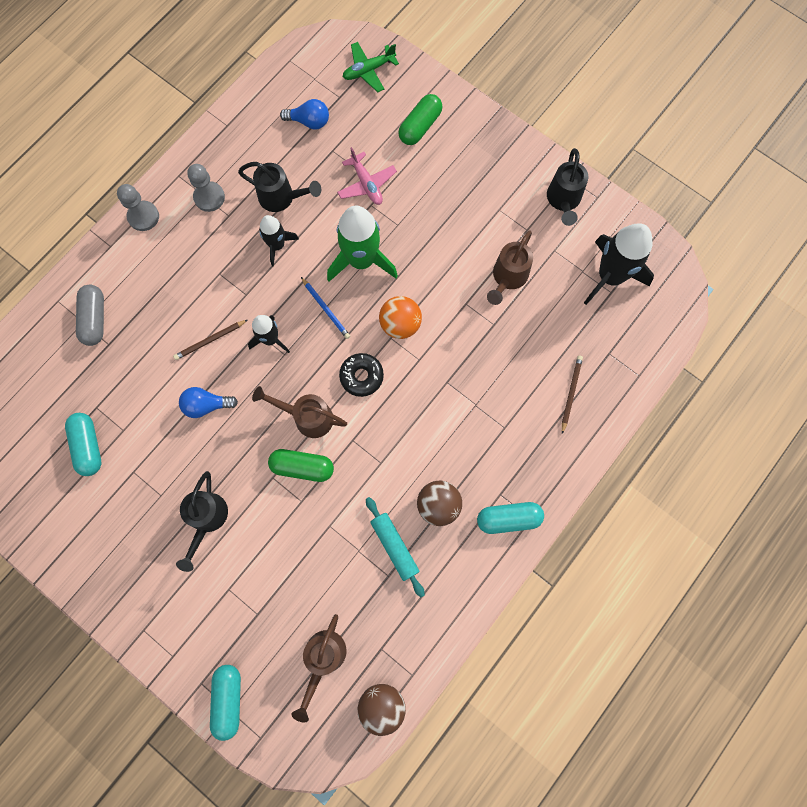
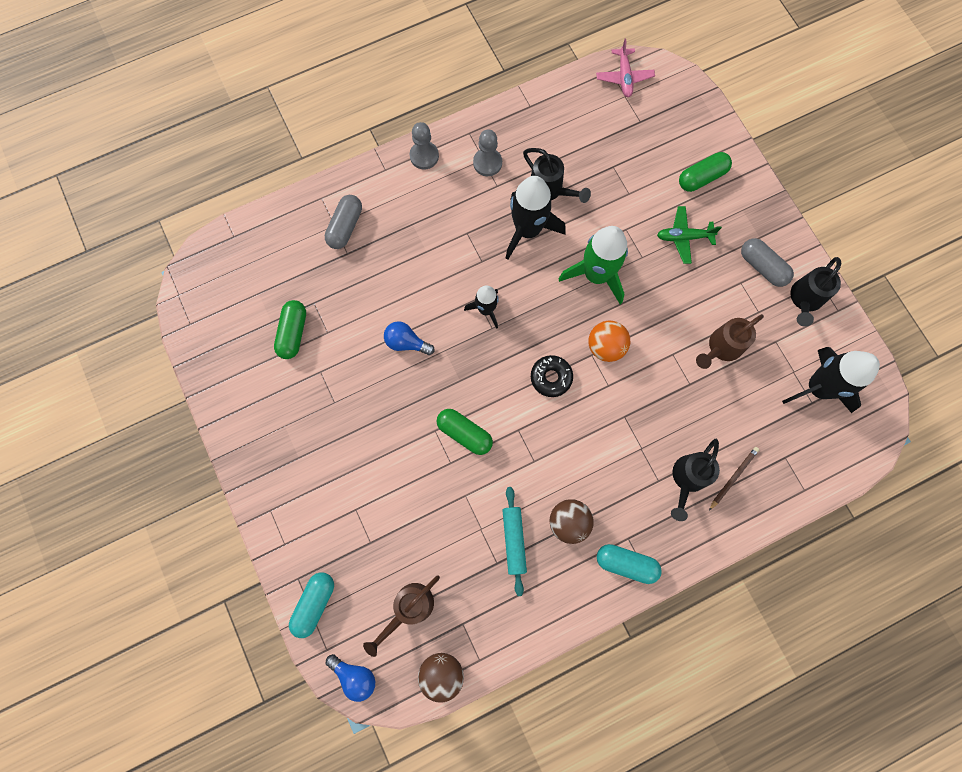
camera: 25 degrees right, 0 degrees up
(88, 446) = (293, 333): turquoise capsule -> green capsule
(207, 519) = (364, 441): black watering can -> black watering can (687, 479)
(210, 340) = (434, 288): brown pencil -> none
(277, 245) = (528, 230): black rocket -> black rocket, size x1.75
(307, 417) = (488, 392): brown watering can -> none
(309, 121) = (604, 132): blue light bulb -> blue light bulb (355, 676)
(326, 309) = (546, 304): blue pencil -> none
(366, 184) = (630, 209): pink plane -> pink plane (624, 77)
(369, 70) = (677, 108): green plane -> green plane (684, 237)
(512, 186) = (762, 267): none -> grey capsule

